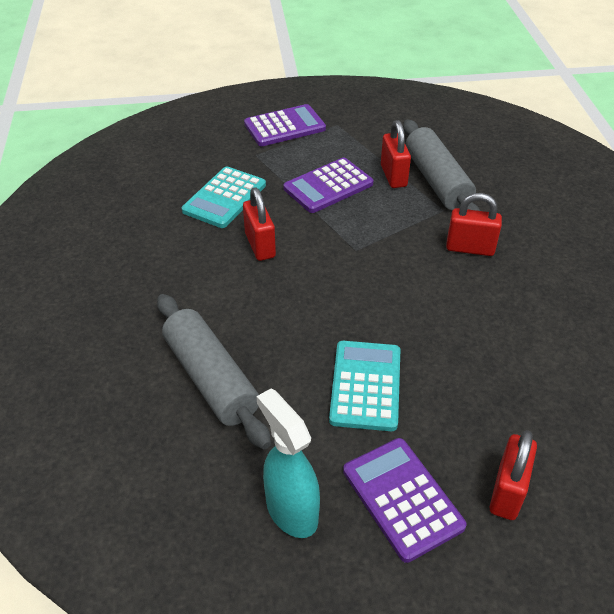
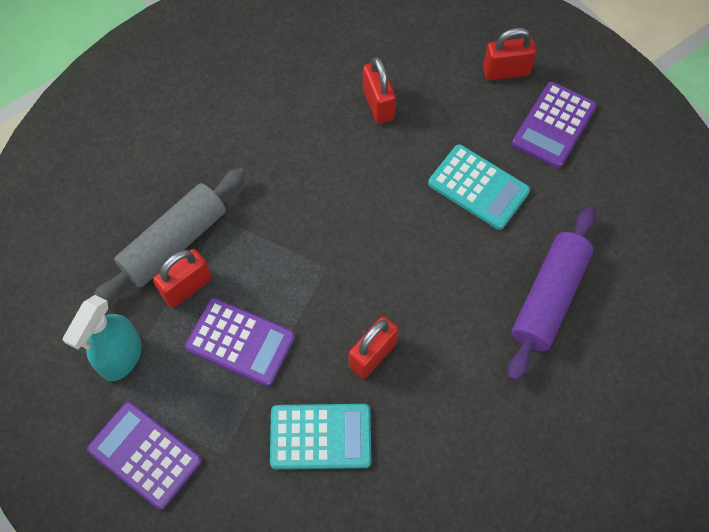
camera: 120 degrees left, 20 degrees up
(211, 378) = (549, 298): grey rolling pin -> purple rolling pin
(291, 511) = (611, 183): turquoise spray bottle -> turquoise spray bottle (121, 358)
(365, 385) = (478, 187): turquoise calculator -> turquoise calculator turned 120 degrees counterclockwise
(470, 248) = (268, 176): red padlock -> red padlock (378, 104)

